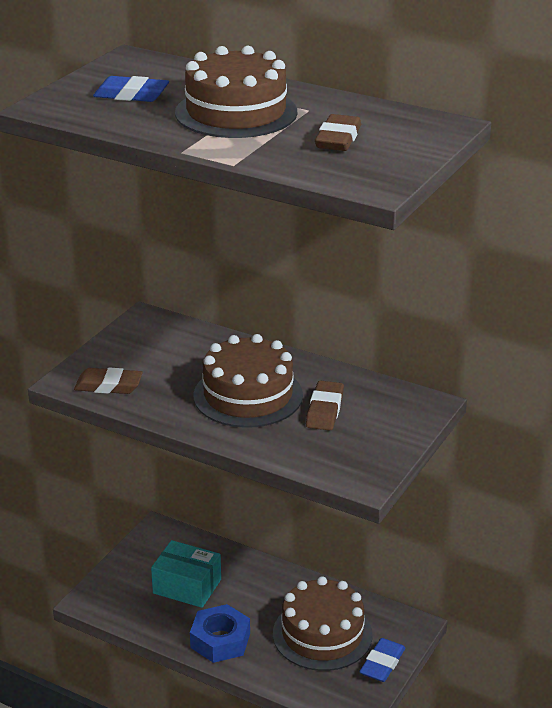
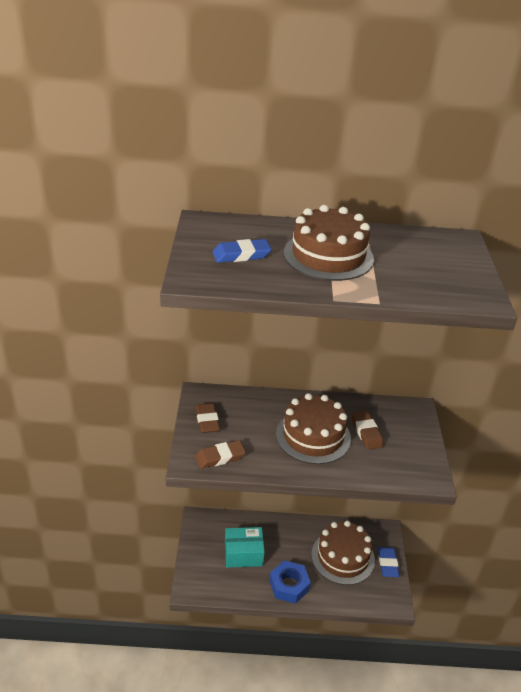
camera: 30 degrees left, 5 degrees up
(338, 139) = (416, 264): brown eraser -> brown eraser (207, 421)

